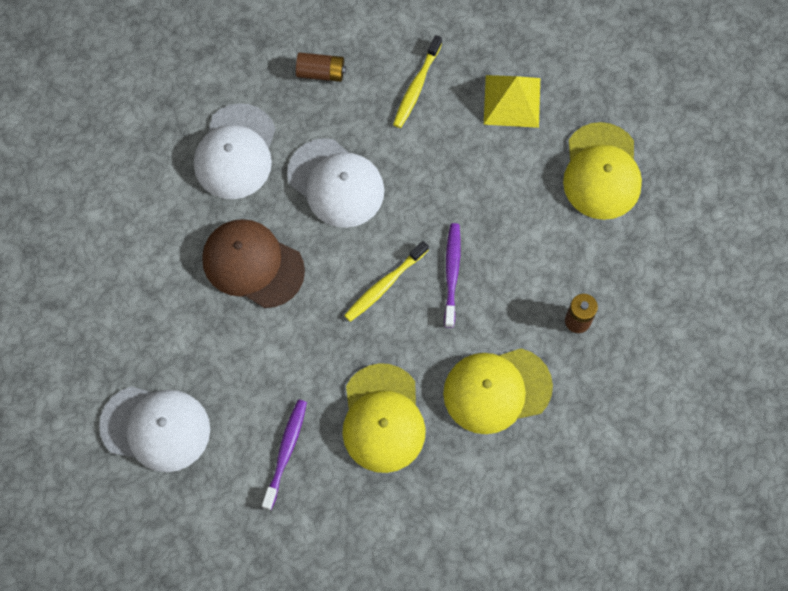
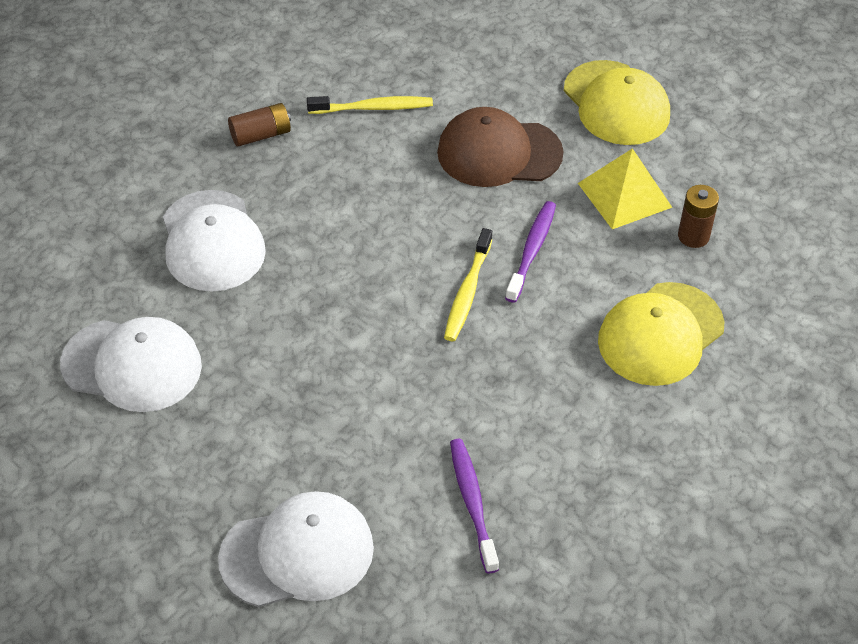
camera: 30 degrees left, 20 degrees down
(252, 264) = (304, 336): brown cap -> brown cap (498, 153)
(336, 183) = (347, 223): white cap -> white cap (132, 365)
(383, 418) = (559, 417): yellow cap -> none
(416, 87) = (373, 108): yellow toothbrush -> yellow toothbrush turned 90 degrees counterclockwise
(452, 273) = (532, 250): purple toothbrush -> purple toothbrush turned 45 degrees clockwise
(512, 101) = (481, 82): yellow pyramid -> yellow pyramid (624, 195)

